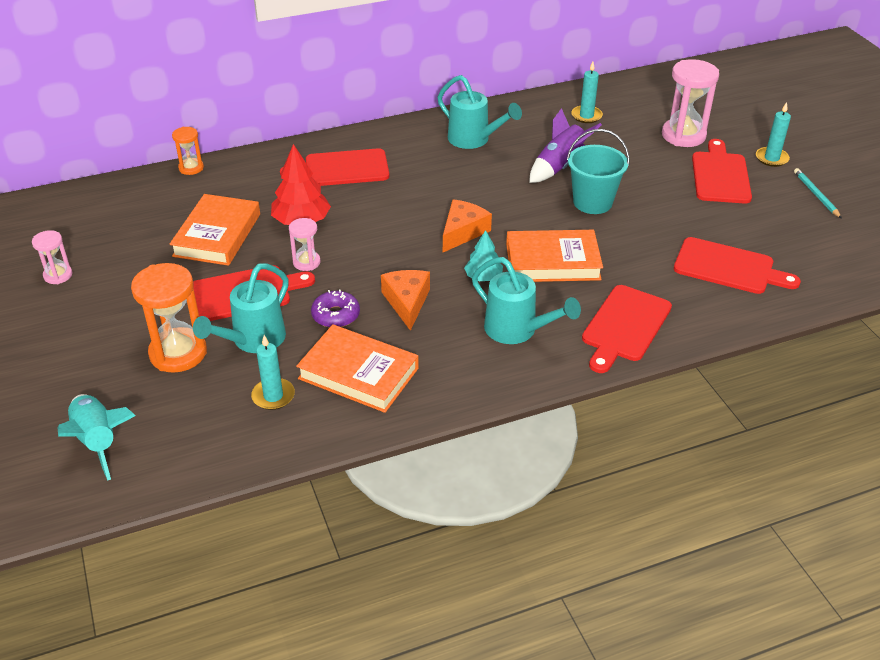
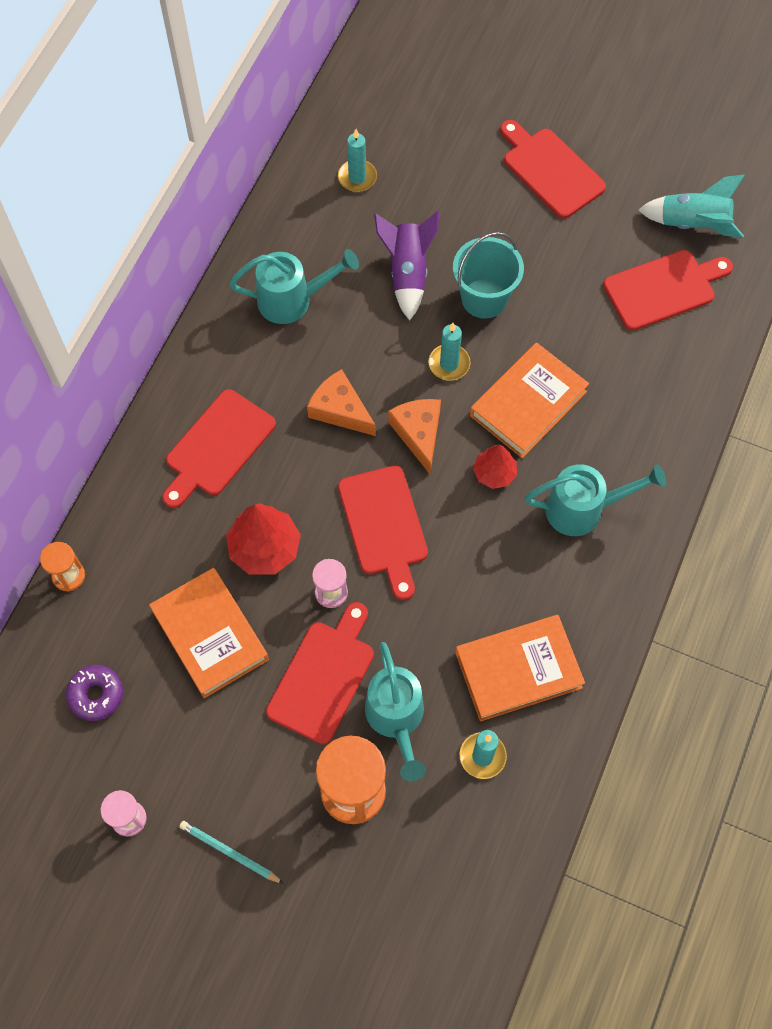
camera: 45 degrees left, 25 degrees up
(98, 441) = (407, 933): turquoise rocket -> turquoise rocket (692, 224)
(336, 315) = (428, 628): purple donut -> purple donut (96, 695)
(407, 302) = (467, 559): orange cheese -> orange cheese (340, 410)
(483, 277) = (494, 473): turquoise tree -> red tree
(624, 326) = (654, 429): red cutting board -> red cutting board (384, 525)
(683, 135) = (469, 137): pink hourglass -> none
(771, 158) = (569, 110): turquoise candle -> turquoise candle (449, 364)
(816, 195) = (646, 133): turquoise pencil -> turquoise pencil (230, 852)

